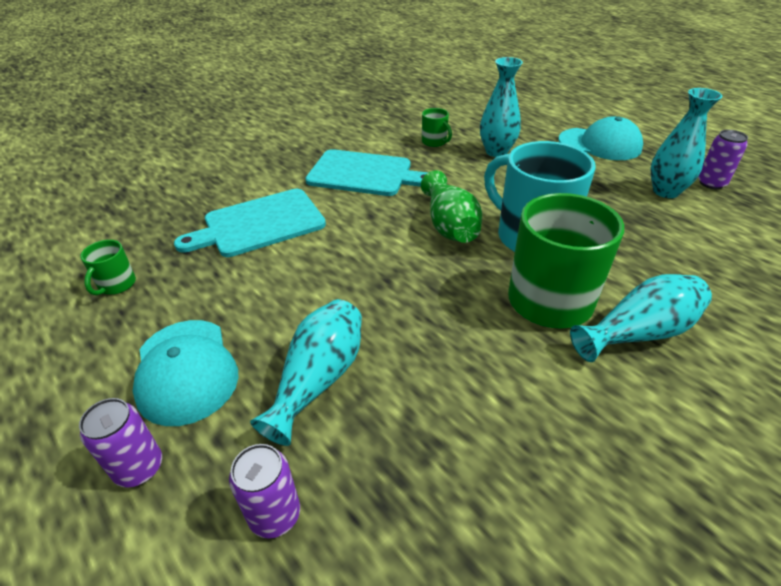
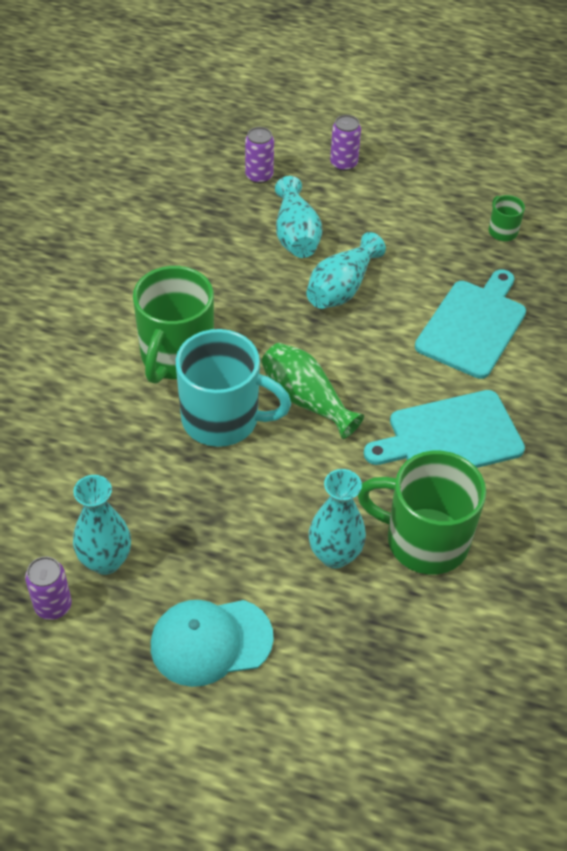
camera: 145 degrees right, 10 degrees up
(186, 370) = (379, 207): turquoise cap -> none
(434, 142) = (424, 540): green mug -> green mug, size x2.24
(638, 333) = (102, 354): turquoise vase -> turquoise vase (341, 288)

